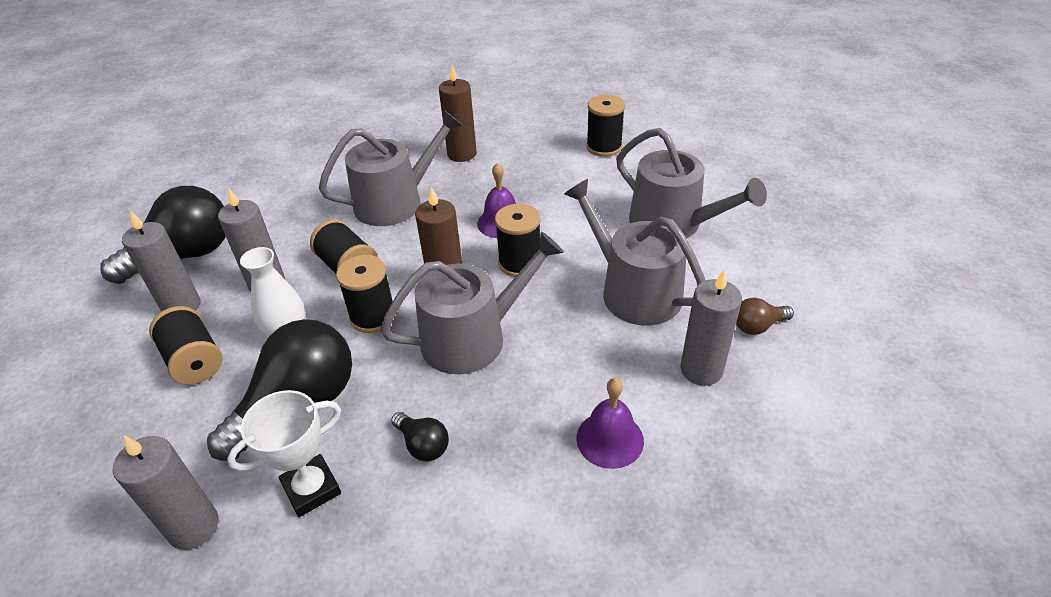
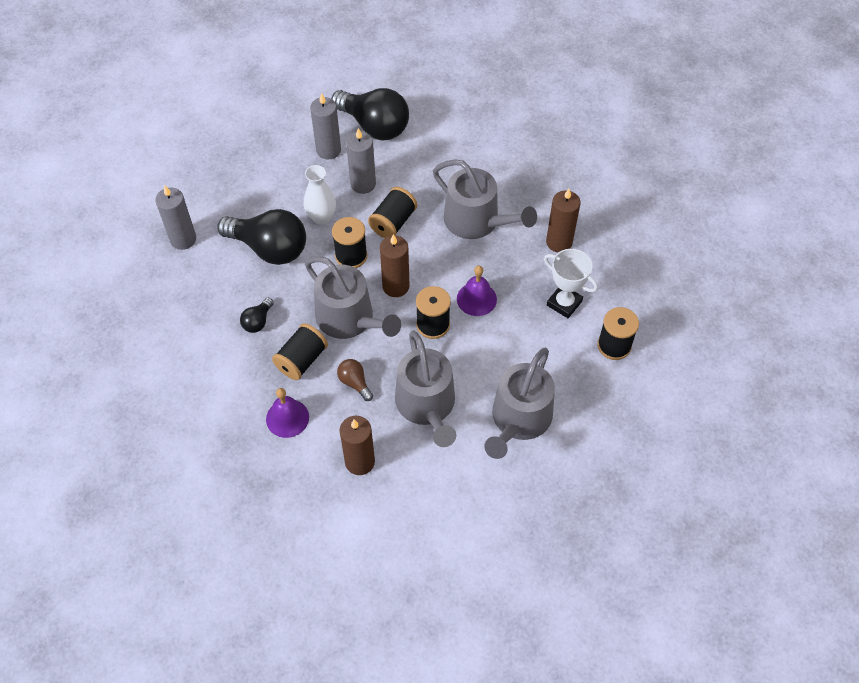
camera: 70 degrees right, 15 degrees up
(194, 360) = (287, 181): black spool -> black spool (301, 360)
(311, 489) = (217, 280): white trophy -> white trophy (564, 303)
(633, 290) = (427, 406): grey watering can -> grey watering can turned 135 degrees clockwise
(701, 370) = (360, 462): grey candle -> brown candle
(757, 326) = (414, 494): brown light bulb -> brown light bulb (355, 383)

